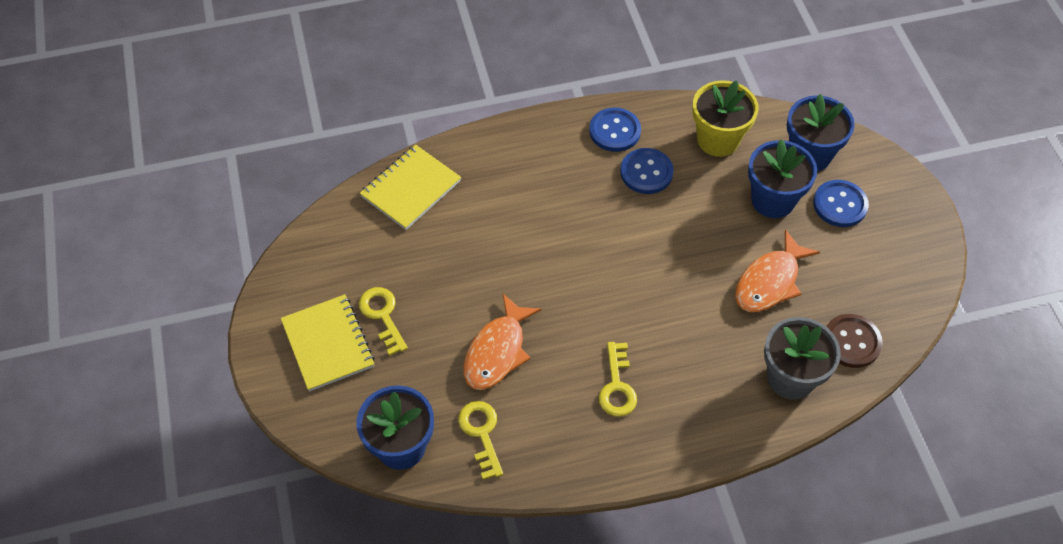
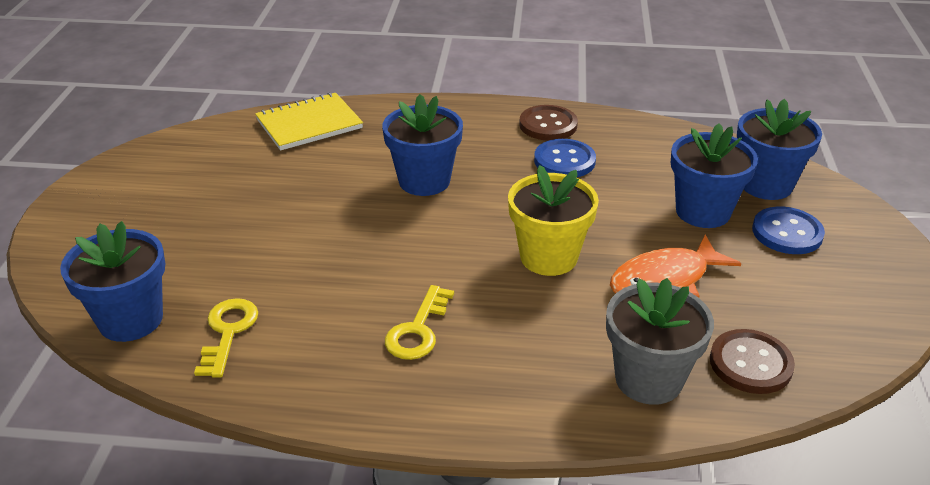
camera: 20 degrees right, 20 degrees down
(328, 344) = (131, 216): yellow notebook -> none
(382, 316) = (204, 208): yellow key -> none
(497, 351) = (301, 265): orange fish -> none
(545, 230) = (424, 181): none -> blue flower pot
(614, 131) = (548, 125): blue button -> brown button
(718, 140) = (660, 152): yellow flower pot -> yellow flower pot (548, 257)

